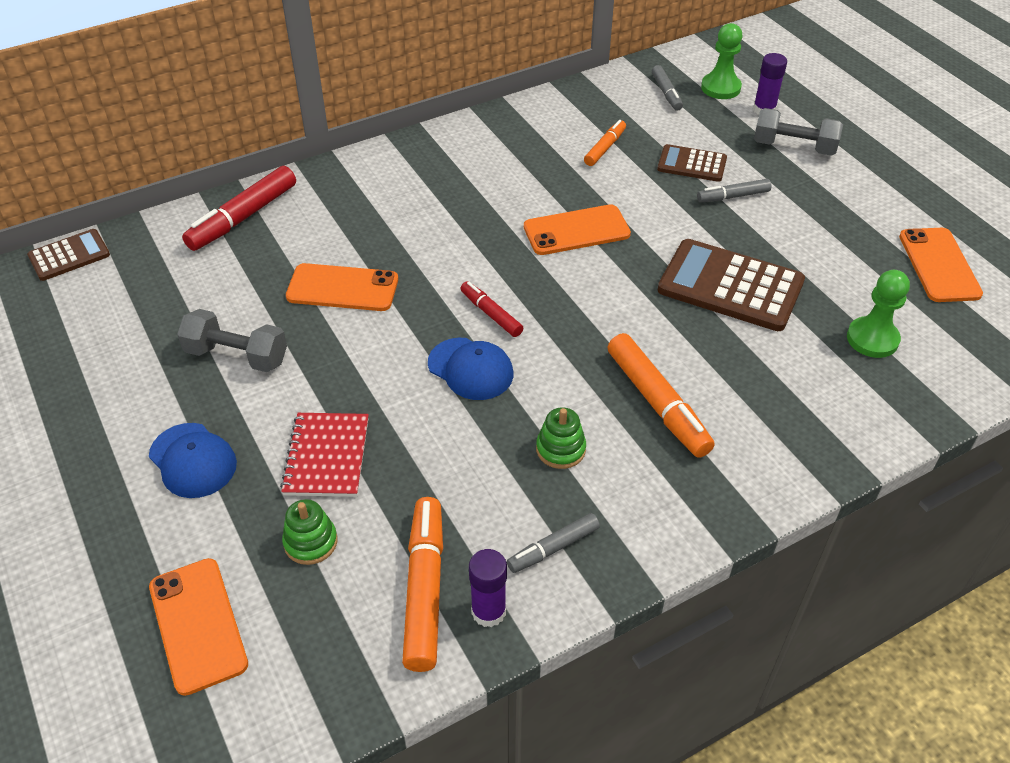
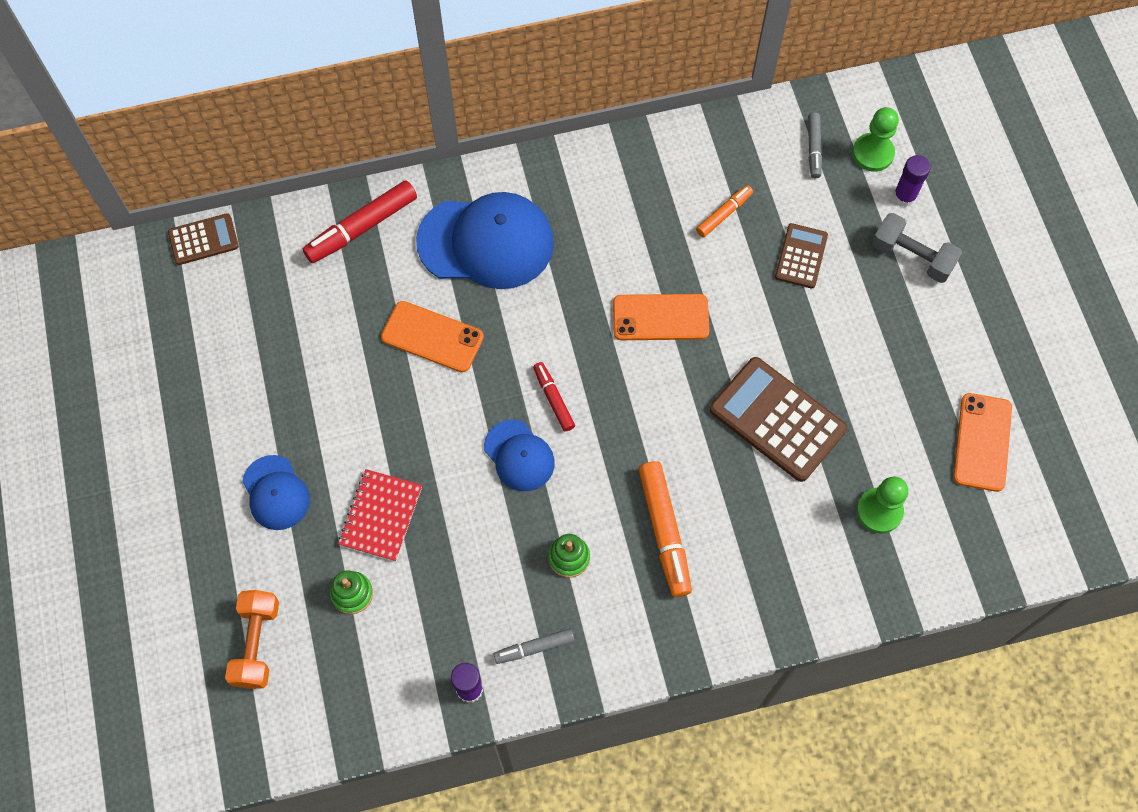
camera: 15 degrees right, 20 degrees up
(197, 625) = (257, 643): orange phone -> orange dumbbell
(237, 356) = (328, 392): grey dumbbell -> none
(377, 206) = (486, 242): none -> blue cap
(425, 589) = (428, 658): orange marker -> none
(692, 164) = (801, 256): brown calculator -> brown calculator turned 75 degrees clockwise
(733, 196) = (824, 309): grey marker -> none

